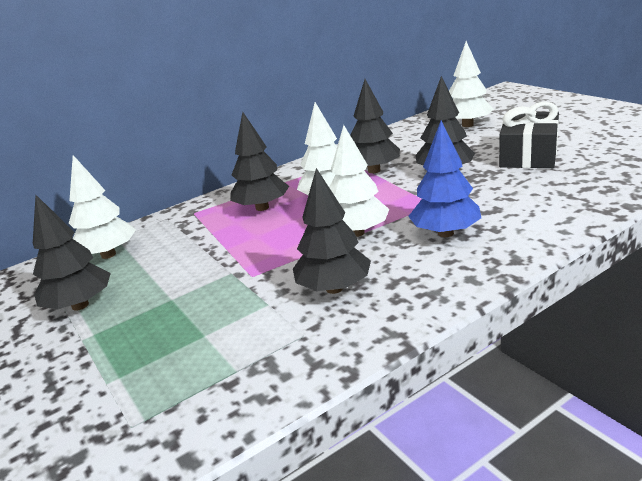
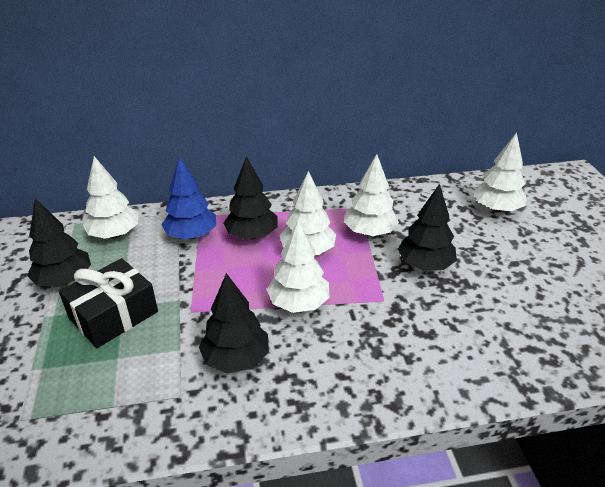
camera: 20 degrees right, 10 degrees up
(374, 170) = (369, 232): black tree -> white tree
(445, 233) = (365, 341): blue tree -> blue tree (191, 235)
(528, 155) = (516, 278): black gift -> black gift (114, 315)

